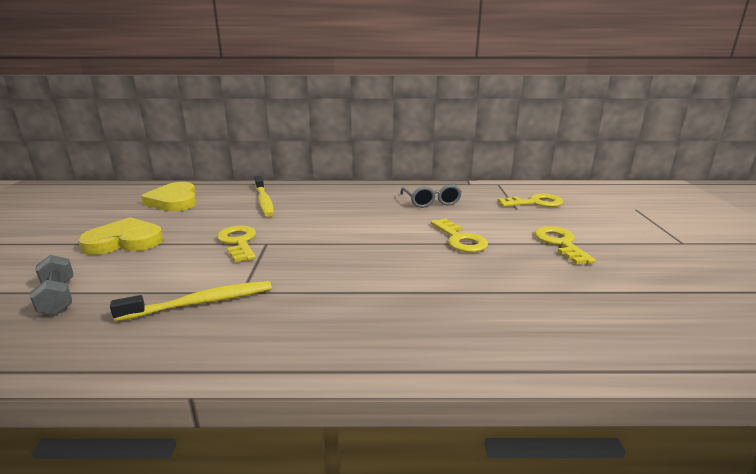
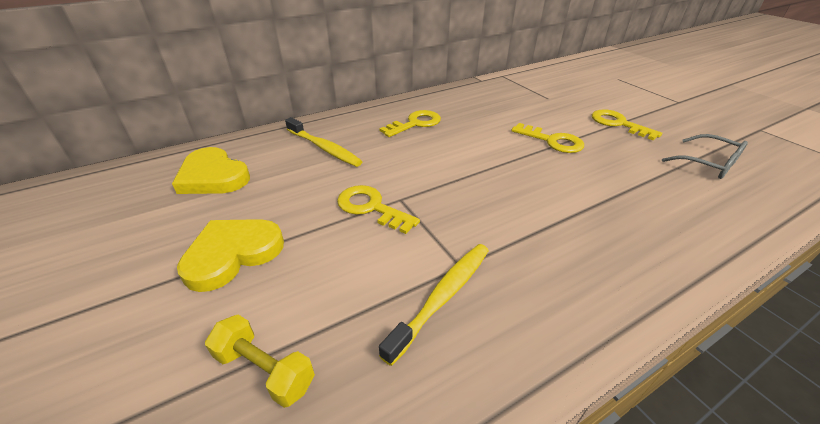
camera: 30 degrees left, 15 degrees up
(58, 297) = (265, 370): grey dumbbell -> yellow dumbbell
(431, 202) = (478, 107): grey glasses -> grey glasses (708, 164)
(535, 202) = (552, 89): yellow key -> yellow key (415, 123)

